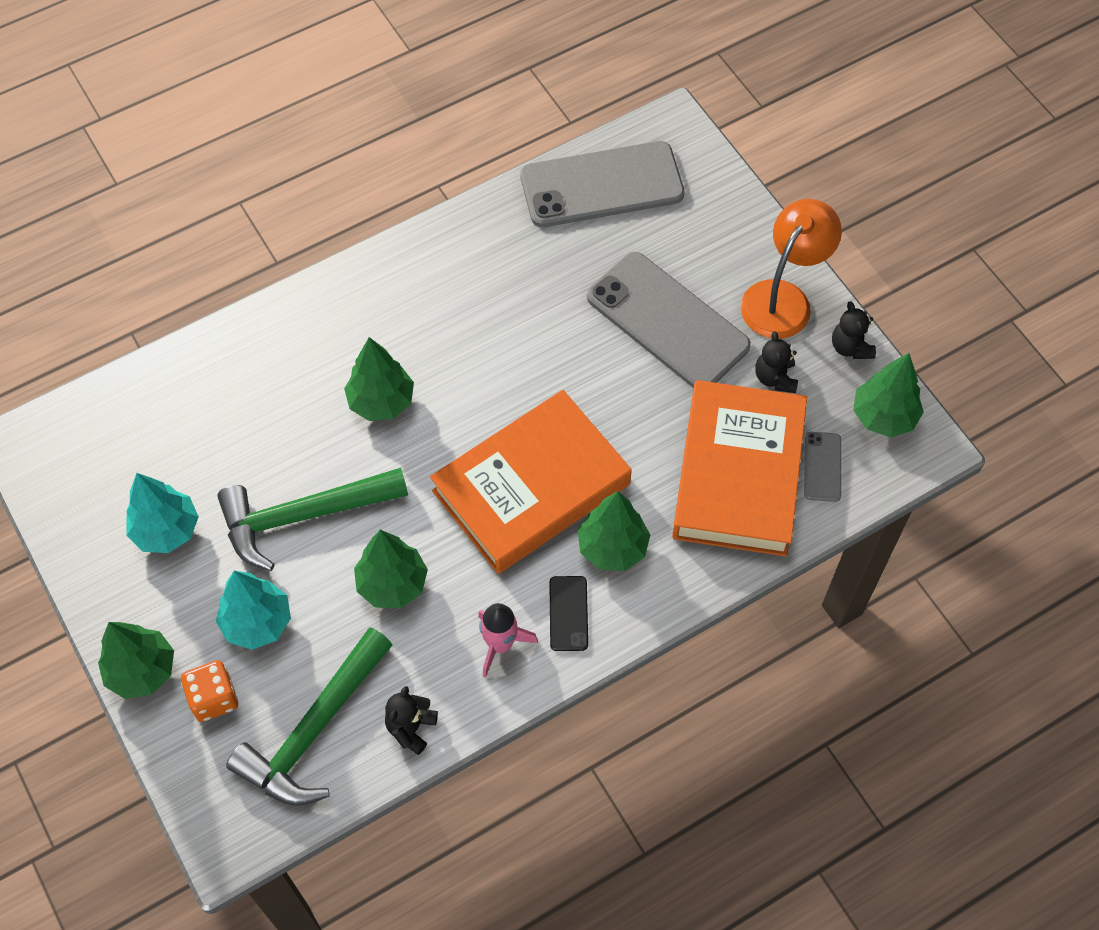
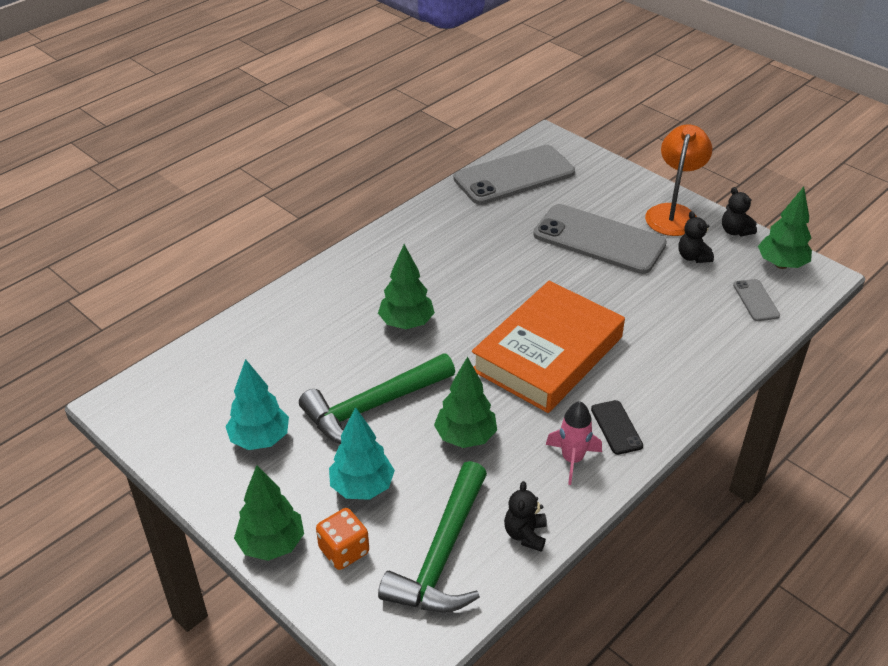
camera: 15 degrees left, 20 degrees down
(612, 548) = (629, 378): green tree -> none
(738, 474) = (698, 316): orange book -> none

